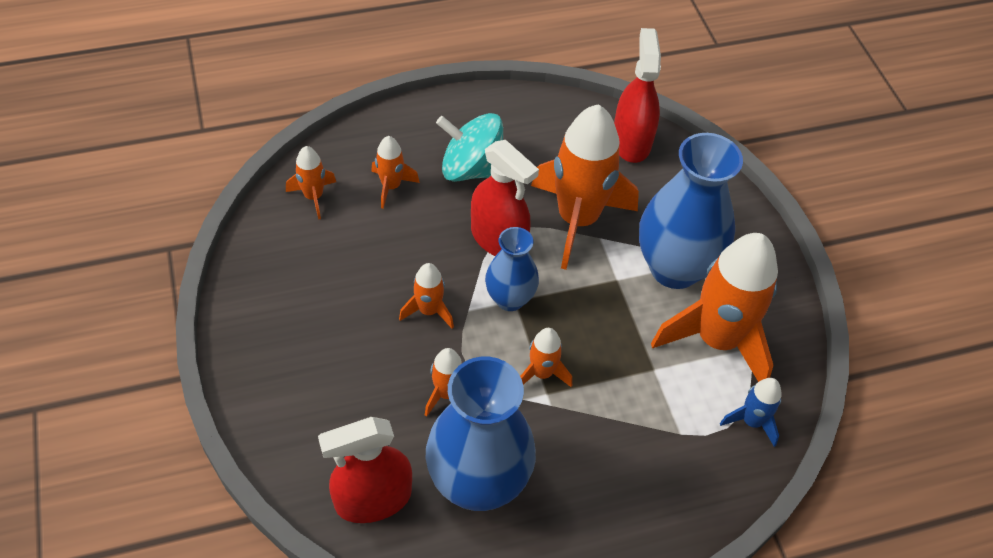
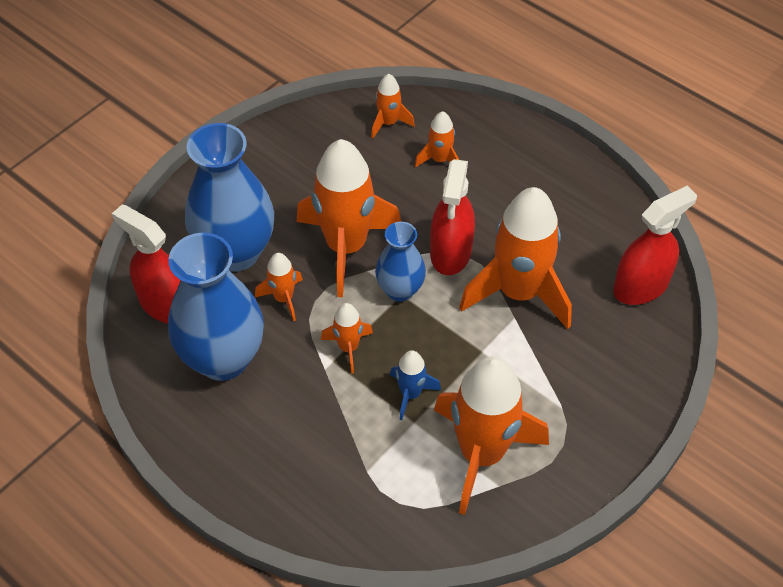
camera: 60 degrees right, 0 degrees up
(429, 311) = (346, 247): orange rocket -> orange rocket, size x2.16
(471, 169) = (504, 197): turquoise spinning top -> none
(674, 268) = (530, 386): blue vase -> blue vase (236, 252)
(751, 421) = (419, 519): blue rocket -> blue rocket (410, 394)

